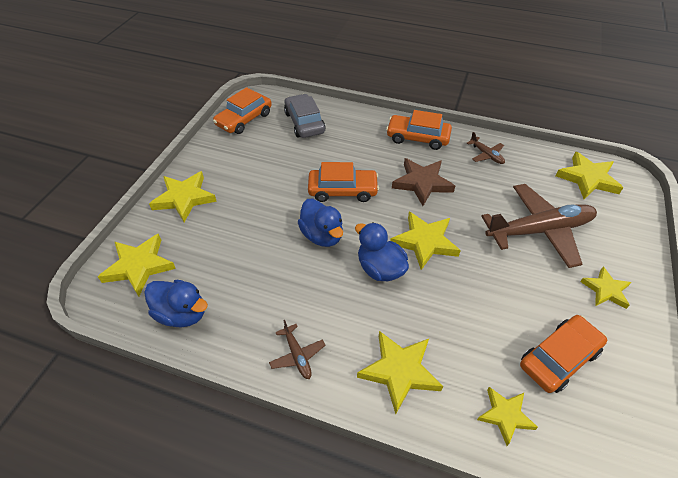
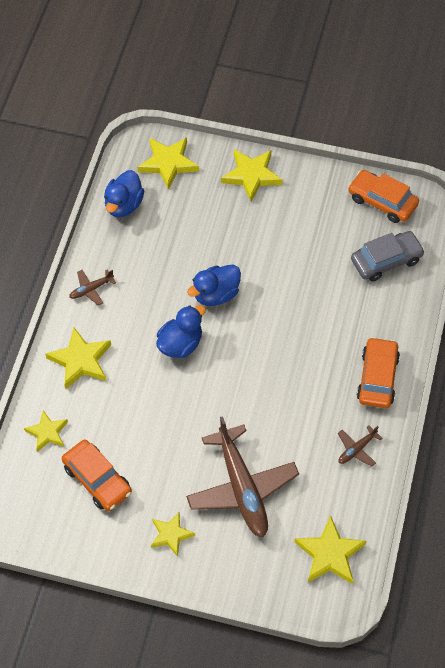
camera: 85 degrees right, 10 degrees up
(342, 190) = (278, 307): orange car -> none
(422, 183) = (299, 381): brown star -> none
(424, 242) = (216, 381): yellow star -> none

